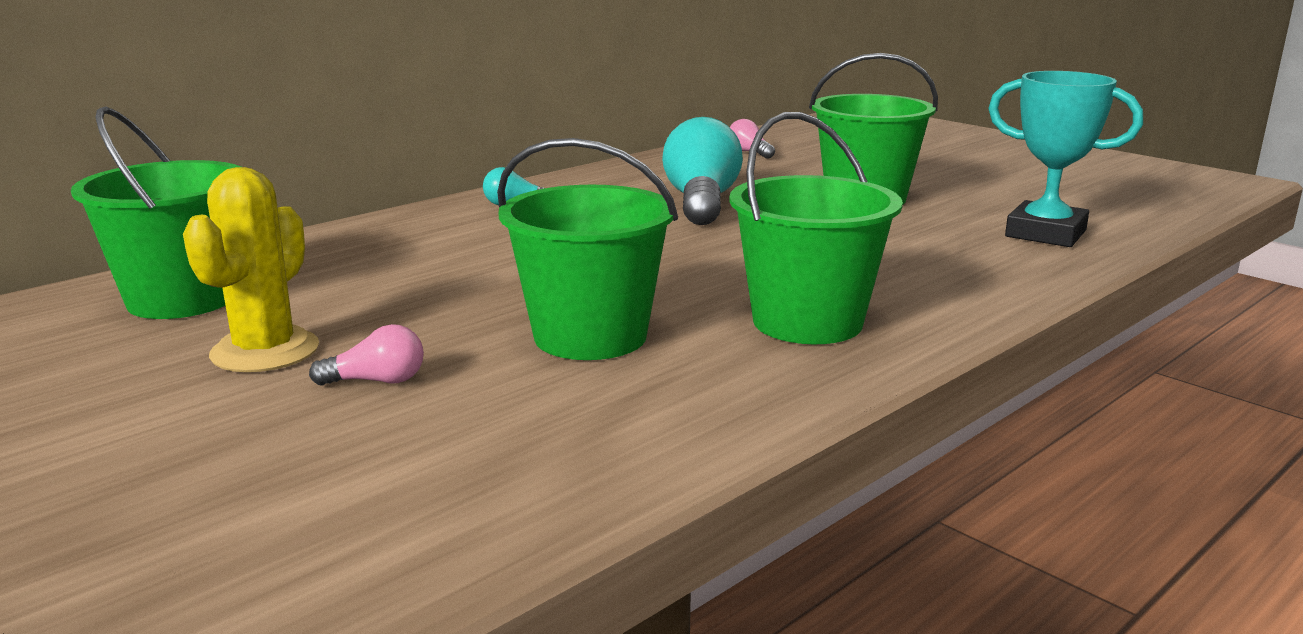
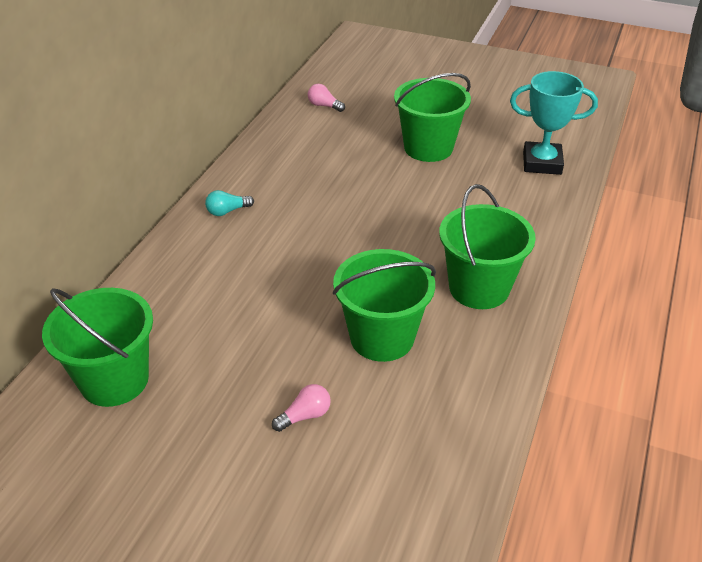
camera: 25 degrees left, 20 degrees up
(265, 351) = (218, 412): yellow cactus -> none
(701, 203) = (339, 178): turquoise light bulb -> none

